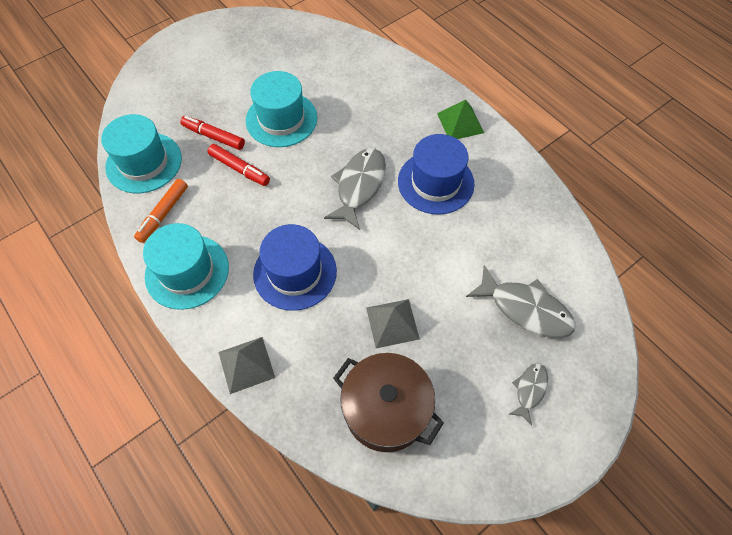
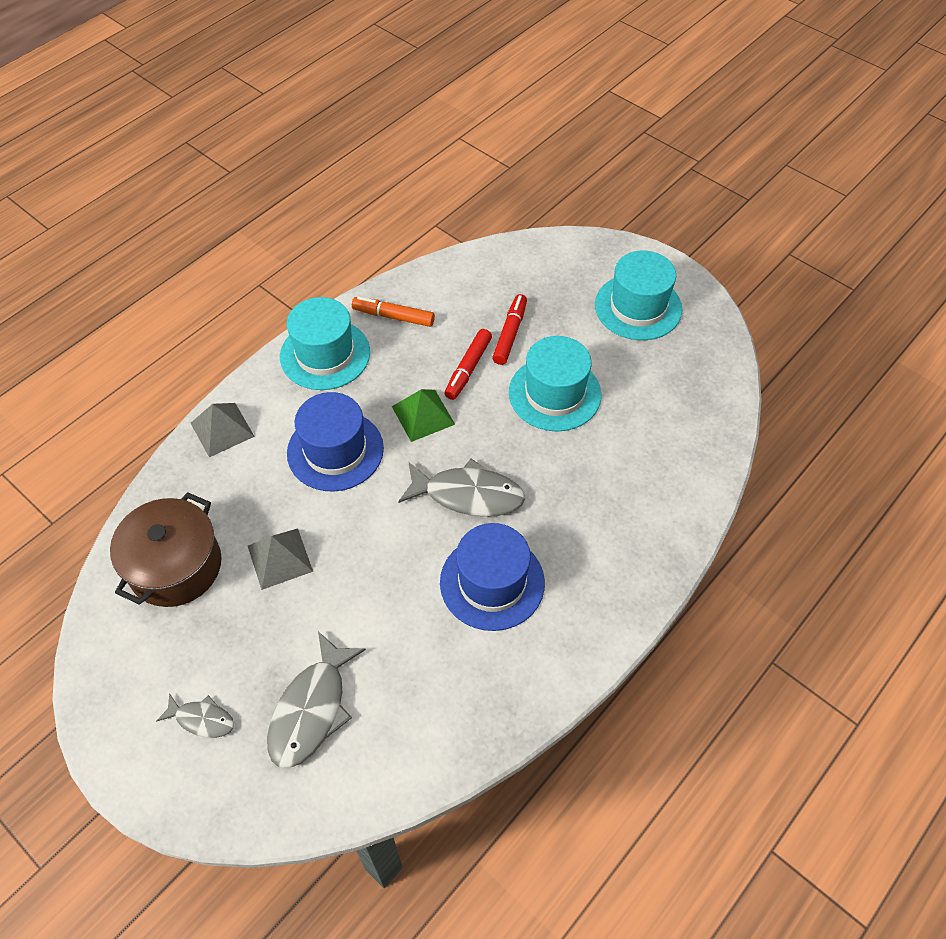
camera: 80 degrees right, 5 degrees down
(144, 162) = (458, 282): turquoise hat -> turquoise hat (638, 307)
(460, 123) = (605, 603): green pyramid -> green pyramid (423, 415)

